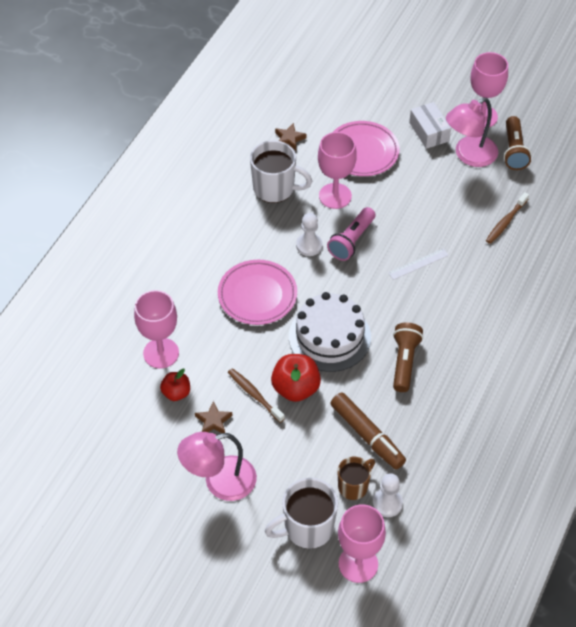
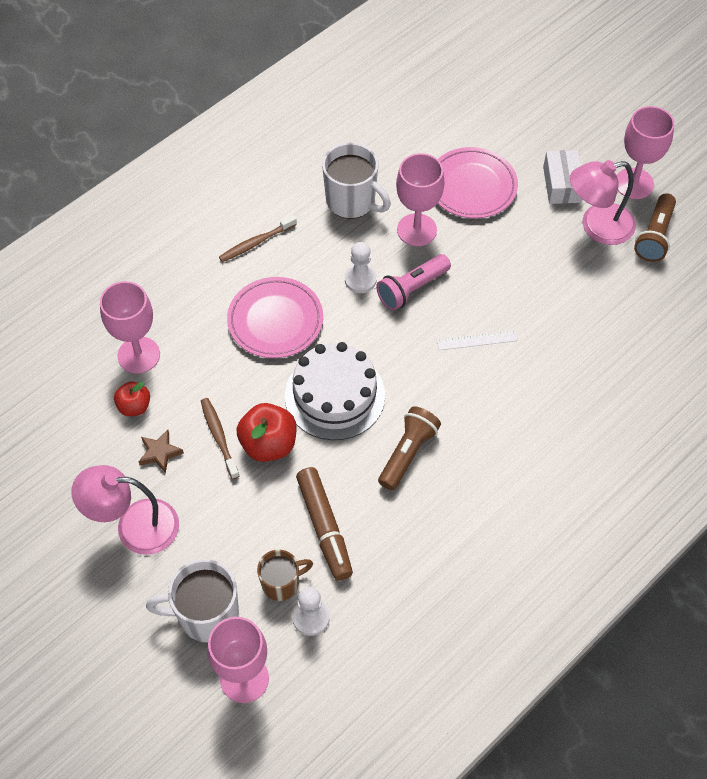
camera: 20 degrees right, 5 degrees up
(289, 139) = (394, 148): brown star -> none
(506, 222) = (605, 320): brown toothbrush -> brown toothbrush (256, 243)

